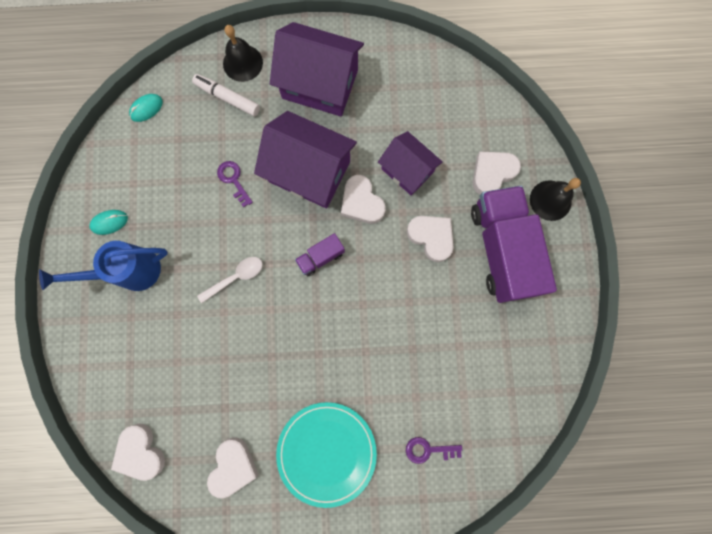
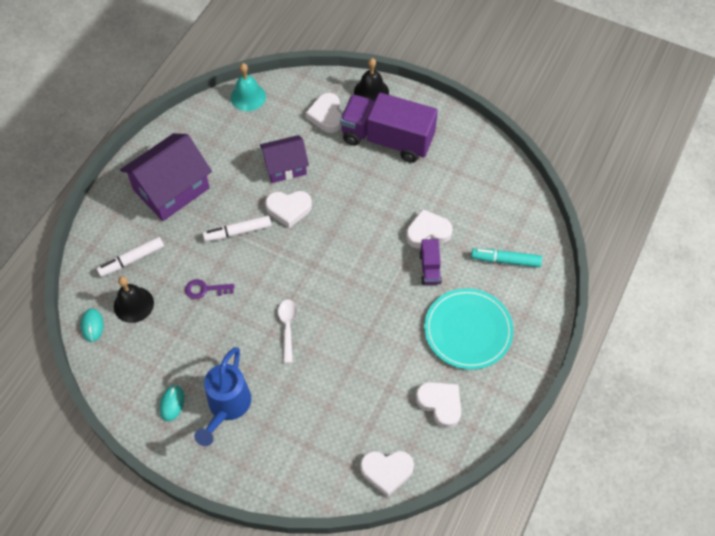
camera: 60 degrees left, 20 degrees down
(243, 63) = (110, 234): black bell -> black bell (133, 304)
(309, 171) = (238, 232): purple house -> white marker
(321, 257) = (313, 258): purple truck -> purple truck (430, 268)
(428, 450) = (505, 260): purple key -> turquoise marker
(431, 237) = (348, 178): white heart -> white heart (427, 232)
(466, 86) = (248, 97): none -> turquoise bell

